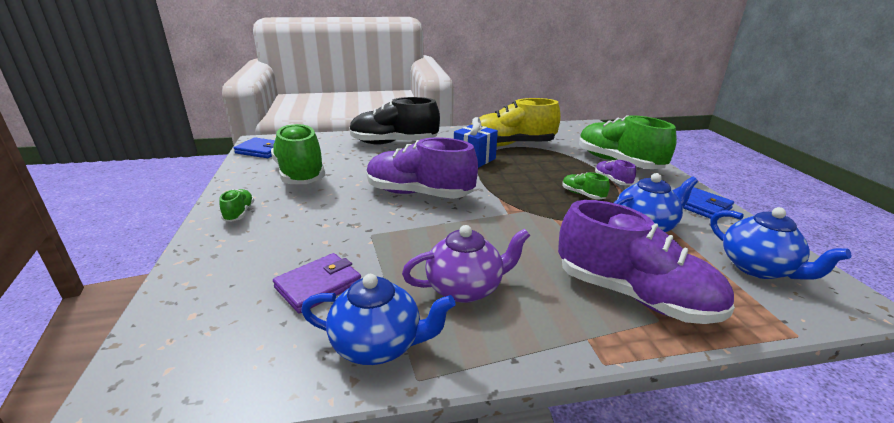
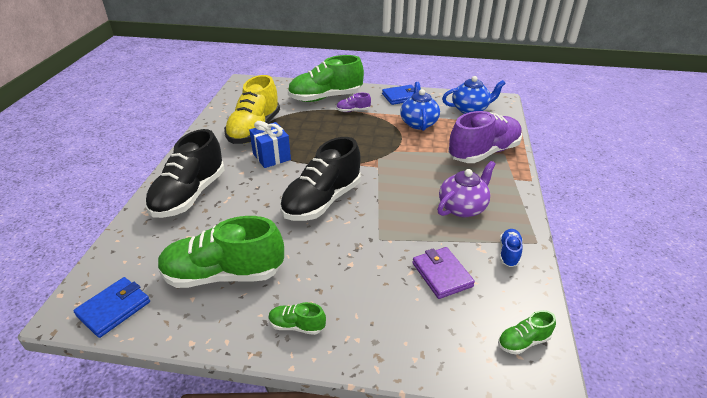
camera: 70 degrees left, 10 degrees up
(378, 345) = (509, 253): blue teapot -> blue shoe
(419, 194) = (322, 201): purple shoe -> black shoe
(465, 288) = (463, 208): purple teapot -> purple teapot turned 45 degrees clockwise
(582, 195) = (367, 129): green shoe -> green shoe (523, 341)

